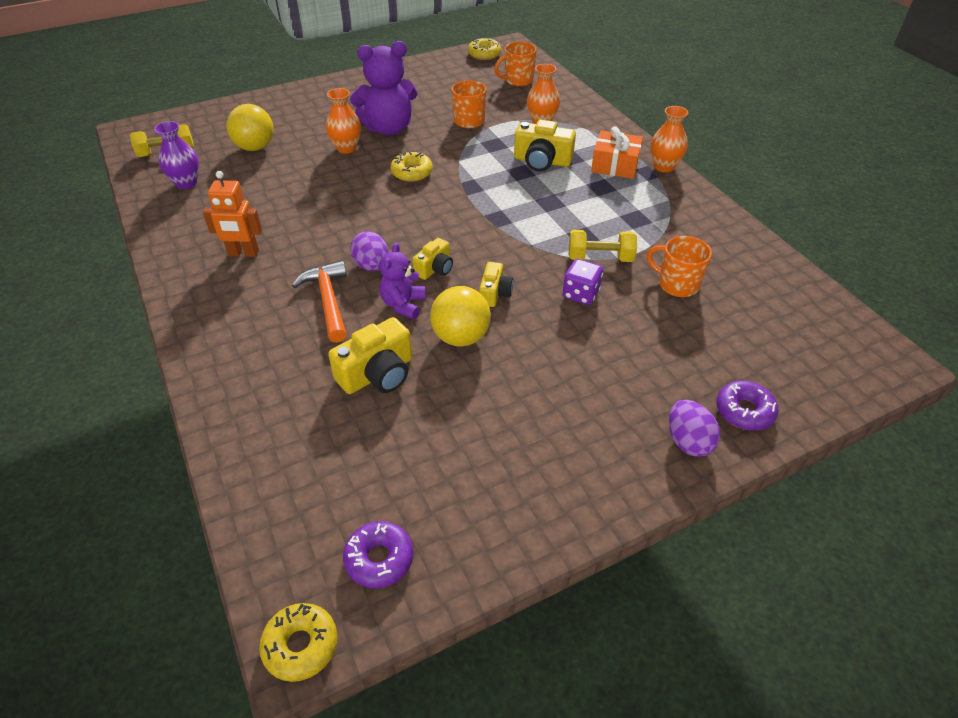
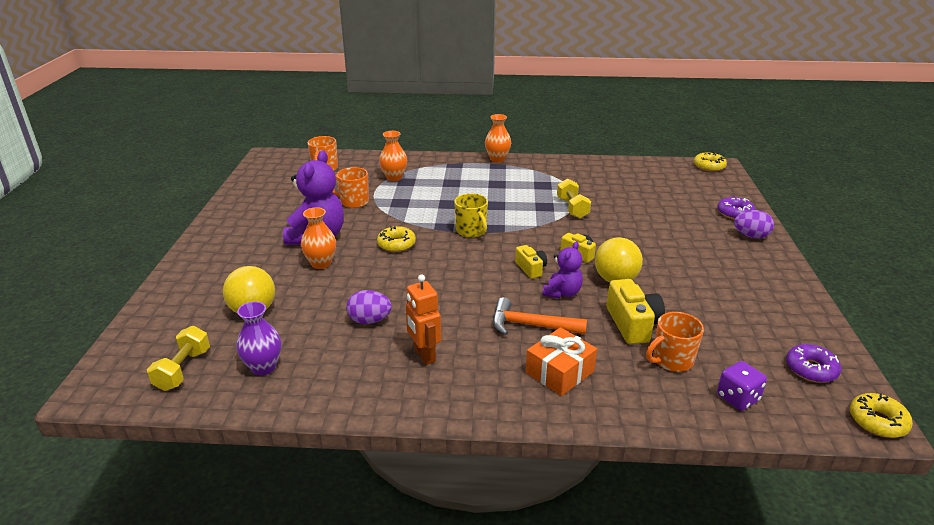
camera: 60 degrees left, 15 degrees down
(243, 253) = (424, 355): orange robot -> orange robot turned 120 degrees clockwise
(372, 266) = (503, 294): purple egg -> purple egg (369, 320)
(403, 304) = (562, 293): purple teddy bear -> purple teddy bear turned 105 degrees counterclockwise
(477, 206) = (471, 231): none -> yellow mug
(484, 54) = (265, 168): yellow donut -> yellow donut (709, 166)
(542, 161) = (444, 192): yellow camera -> none
(580, 294) = (603, 225): purple dice -> purple dice (737, 398)
(600, 258) = (572, 208): yellow dumbbell -> yellow dumbbell turned 45 degrees counterclockwise
(615, 165) = (478, 172): orange gift -> orange gift (559, 372)
(677, 284) = (617, 195): orange mug -> orange mug (671, 360)

